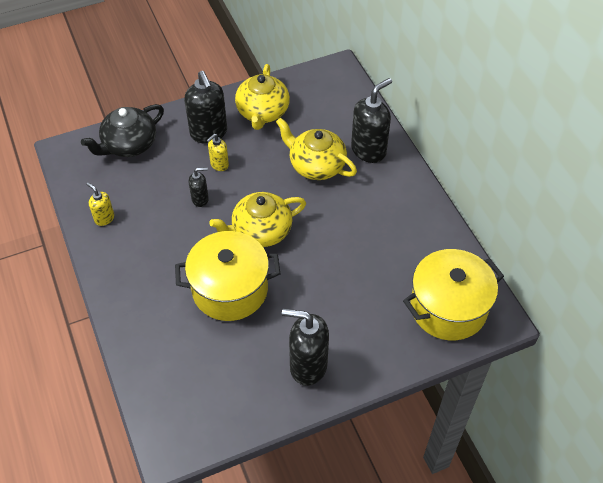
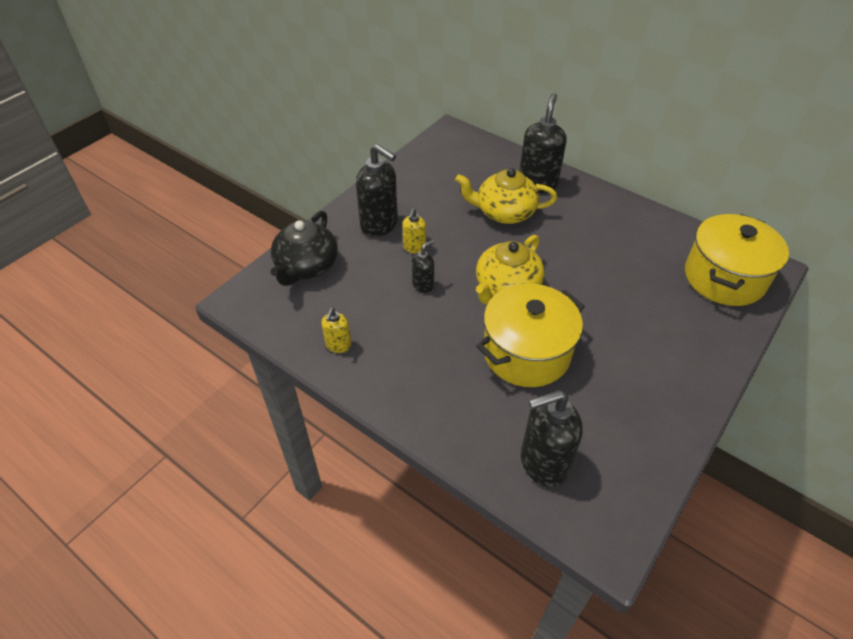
camera: 30 degrees left, 5 degrees down
(104, 218) = (338, 345): yellow soap dispenser -> yellow soap dispenser turned 90 degrees counterclockwise
(262, 112) = (415, 189): yellow teapot -> none
(307, 366) = (662, 386): black soap dispenser -> black soap dispenser (543, 463)

